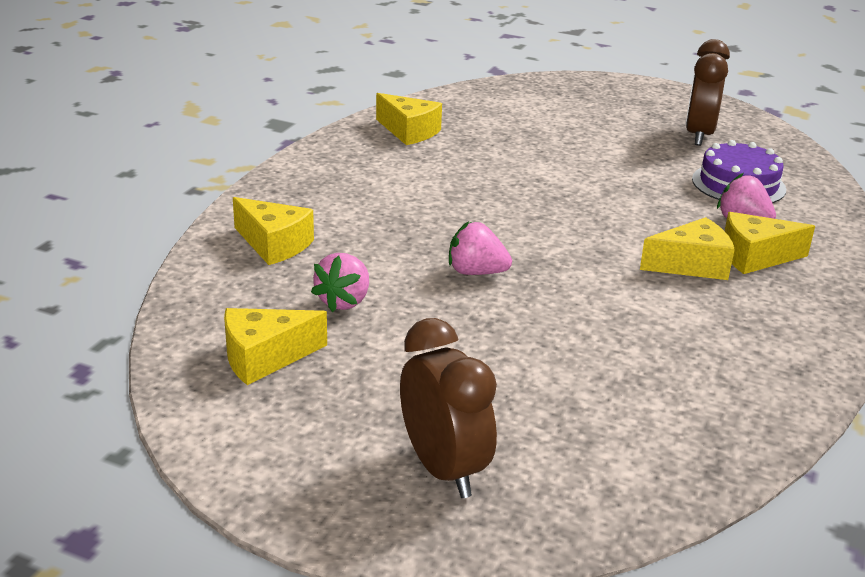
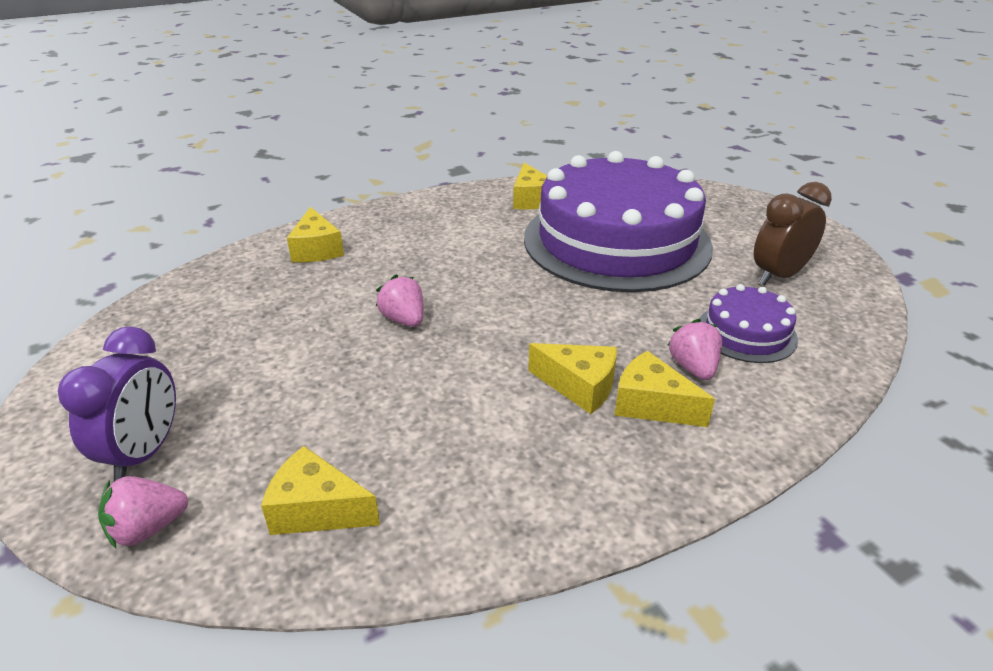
camera: 40 degrees right, 5 degrees up
(264, 357) = (188, 322): yellow cheese -> yellow cheese (317, 509)
(344, 301) = (290, 304): pink strawberry -> pink strawberry (148, 528)
(443, 469) = (145, 453): brown clock -> purple clock
(543, 146) = (616, 241): none -> purple cake

